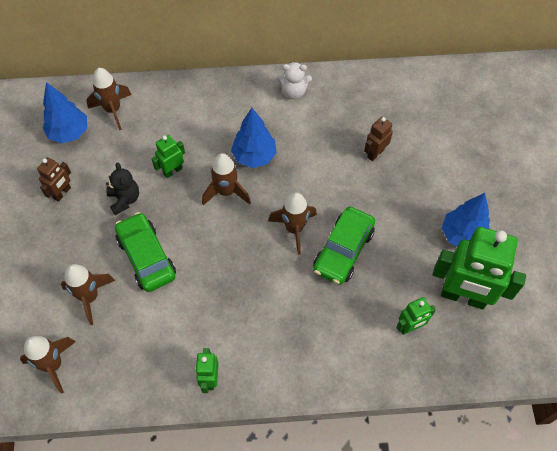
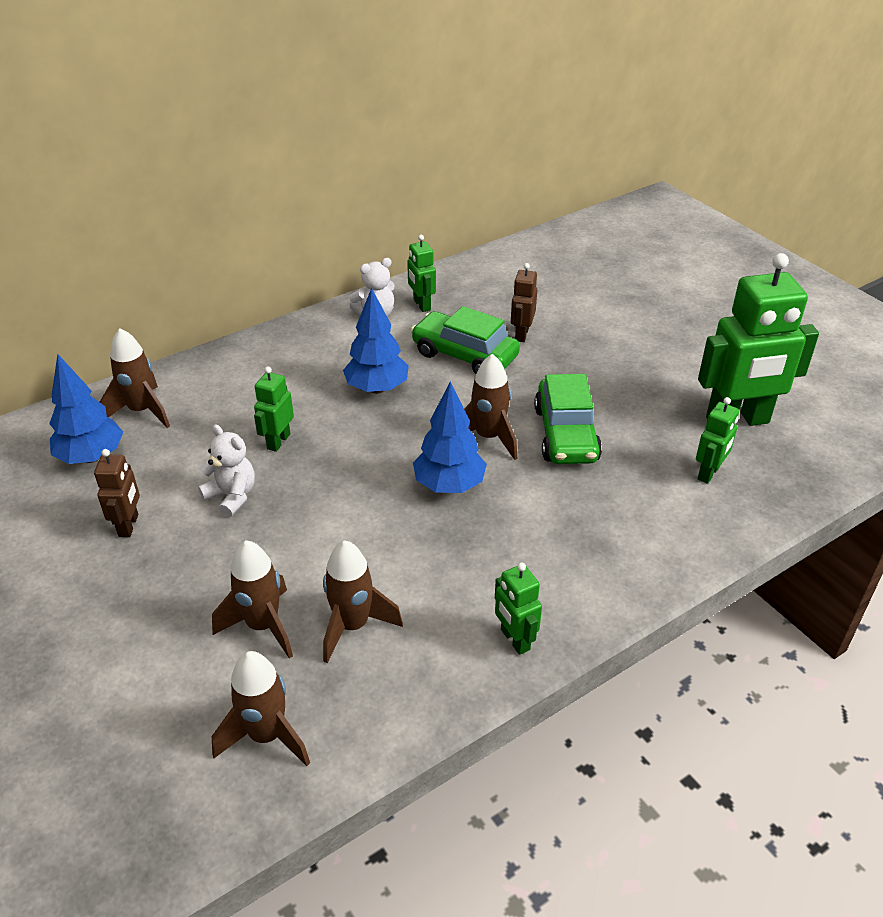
camera: 30 degrees left, 20 degrees down
(124, 199) = (232, 496): black teddy bear -> white teddy bear
(146, 257) = (313, 545): green car -> green car (464, 355)
(226, 192) = (369, 435): brown rocket -> brown rocket (353, 626)
(328, 97) = (421, 305): none -> green robot
(462, 235) = (684, 369): blue tree -> blue tree (449, 485)

